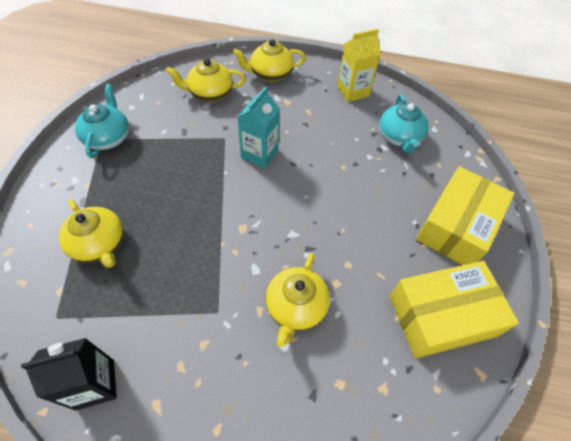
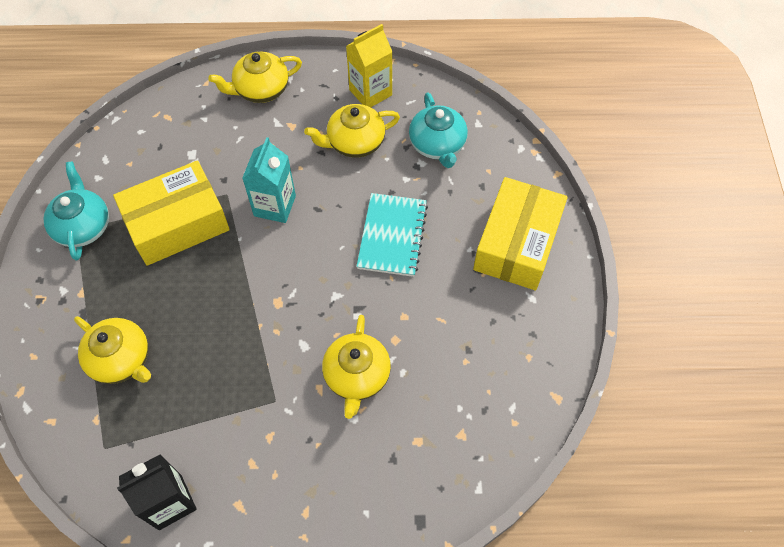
camera: 10 degrees left, 5 degrees up
(210, 93) = (191, 135): yellow teapot -> yellow teapot (354, 142)
(350, 197) = (392, 236): none -> turquoise notebook
(441, 316) = (511, 348): yellow box -> yellow box (177, 223)

